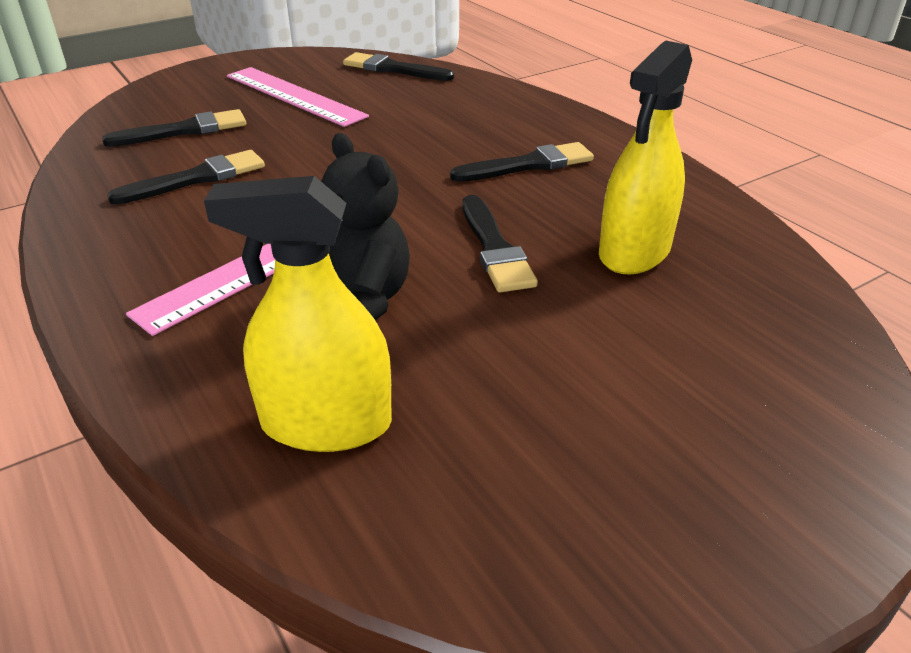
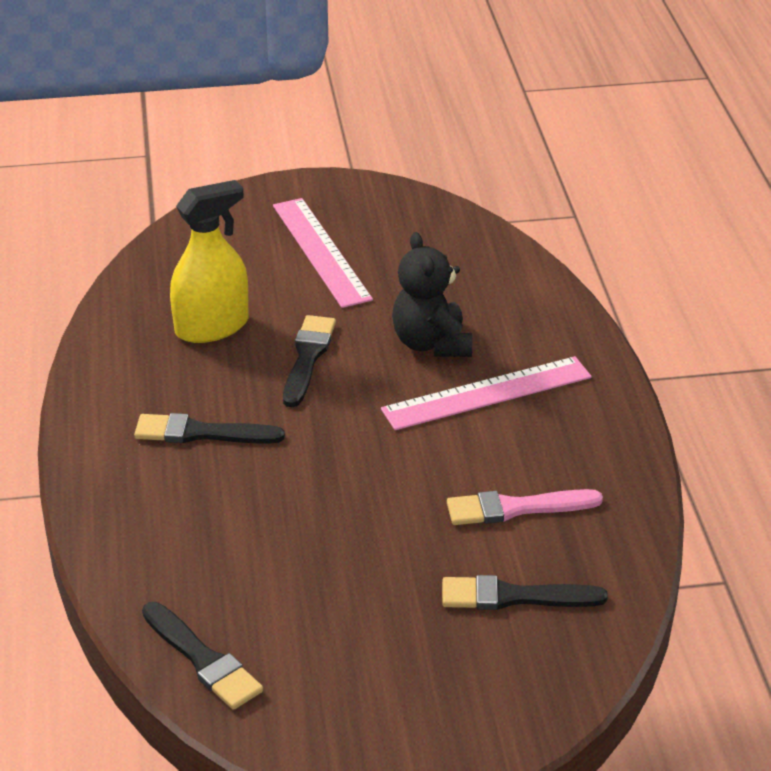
camera: 155 degrees left, 0 degrees up
(197, 178) = (516, 508): black brush -> pink brush
(294, 96) = (363, 633): pink ruler -> pink ruler (321, 251)
(326, 423) = (485, 282): yellow spray bottle -> none

